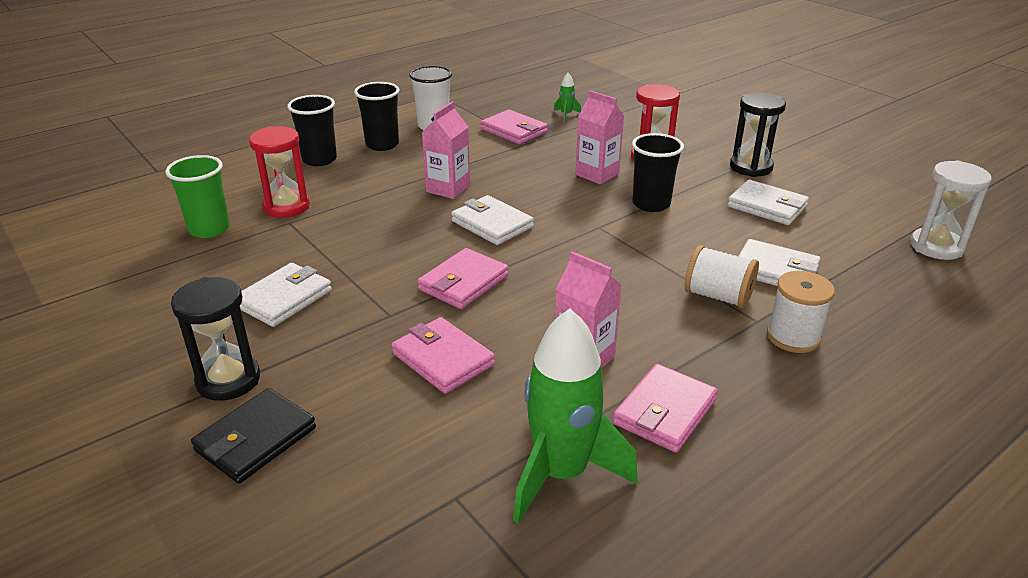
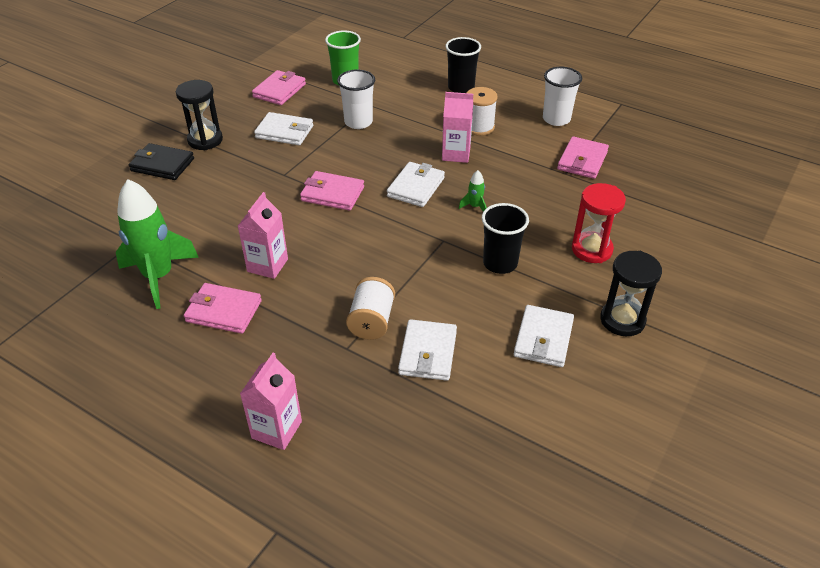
camera: 70 degrees right, 10 degrees up
(286, 207) = (388, 97): red hourglass -> none
(321, 237) = (358, 122): none -> white cup
(382, 144) = (504, 105): black cup -> none
(443, 359) = (247, 207): pink wallet -> pink wallet (279, 90)
(566, 115) = (642, 182): green rocket -> green rocket (475, 206)
(597, 174) = (534, 223): pink carton -> pink carton (276, 429)
(793, 337) = (332, 370): white spool -> white spool (479, 127)
(936, 247) = (536, 474): white hourglass -> none

